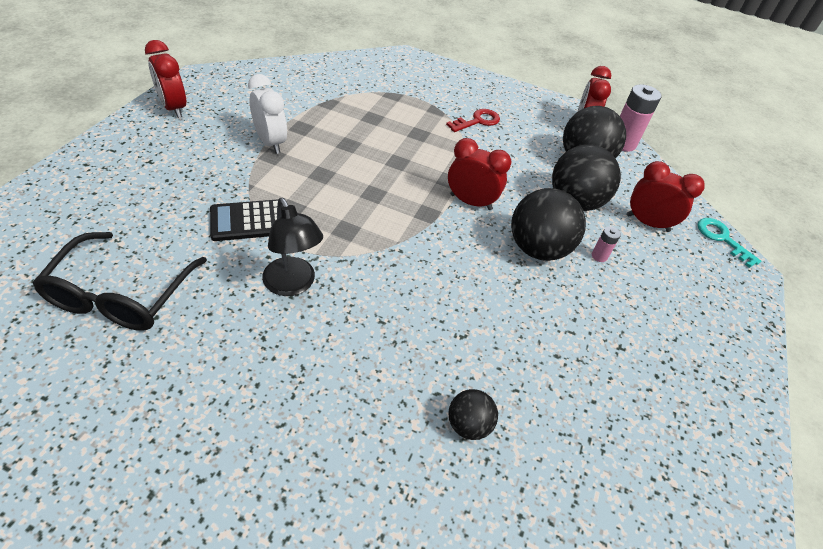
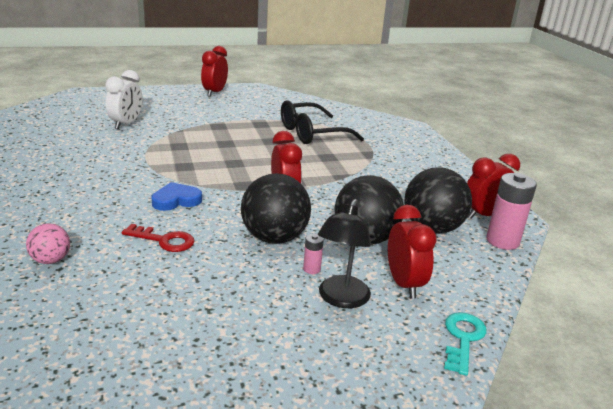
camera: 55 degrees right, 20 degrees down
(121, 295) = (51, 132): black glasses -> black glasses (312, 133)
(249, 221) = (150, 139): black calculator -> none
(271, 142) = (230, 122): white clock -> white clock (126, 124)
(293, 285) = (112, 167): black lamp -> black lamp (341, 299)
(418, 273) = (176, 200): none -> blue heart
(468, 425) = (51, 260): black ball -> pink ball
(477, 121) = (388, 171): red key -> red key (164, 240)

